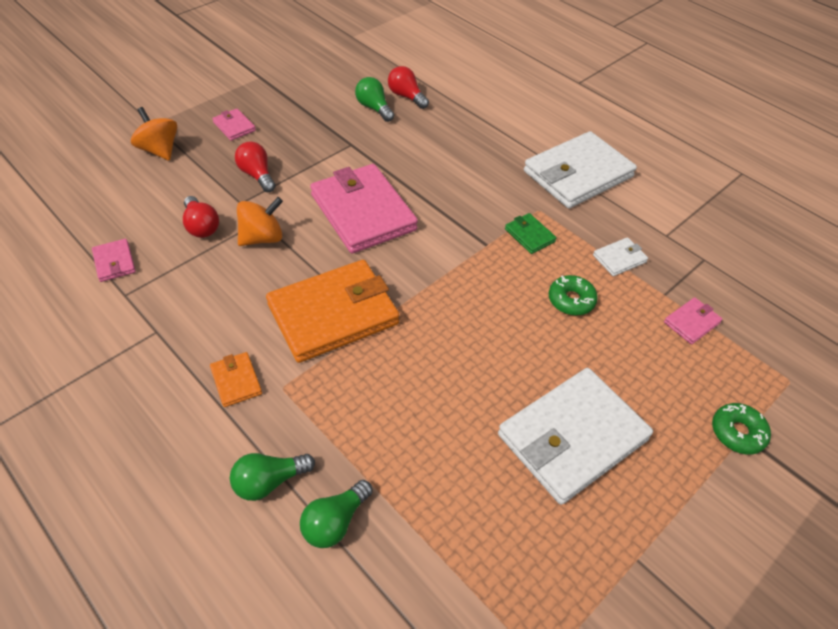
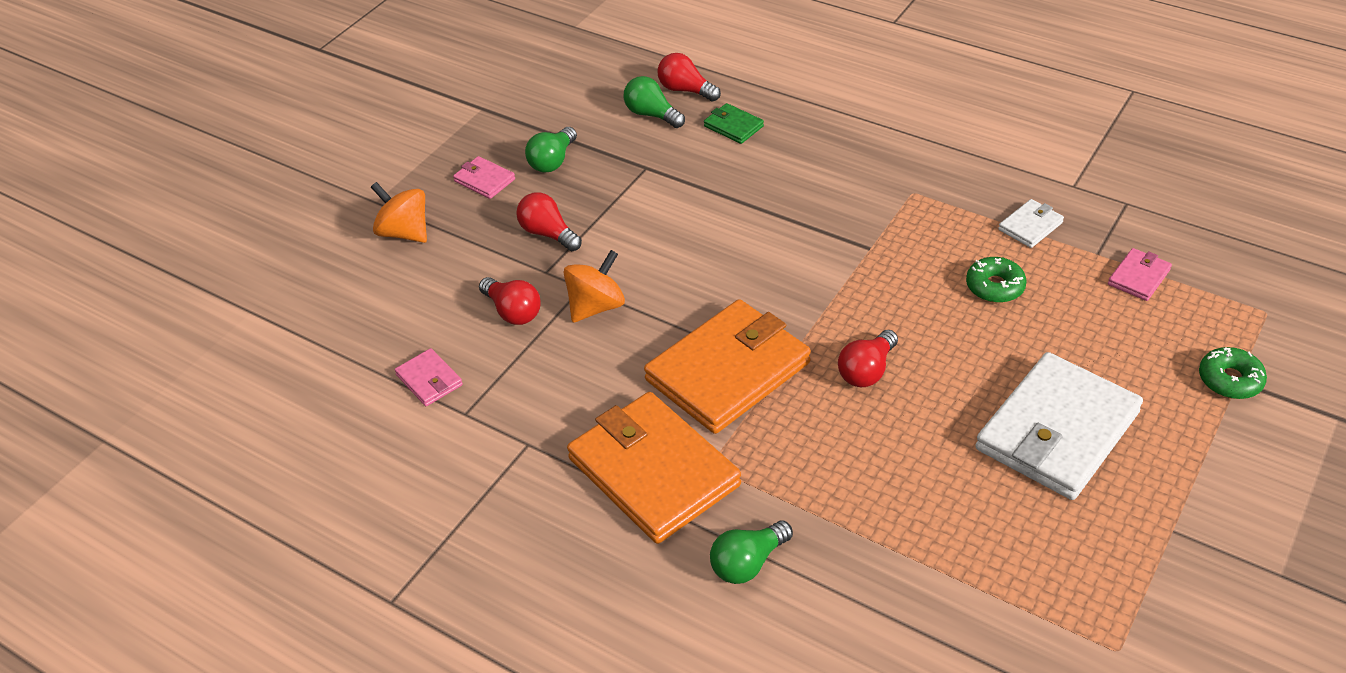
camera: 10 degrees left, 5 degrees down
(236, 381) = (653, 472): orange wallet -> orange wallet, size x2.31
(335, 522) = (841, 582): green light bulb -> green light bulb (552, 161)
(363, 212) = (703, 246): pink wallet -> none
(440, 343) = (867, 371): none -> red light bulb
(529, 235) = (915, 225): green wallet -> green wallet (733, 126)
(578, 174) = (941, 138): white wallet -> none

